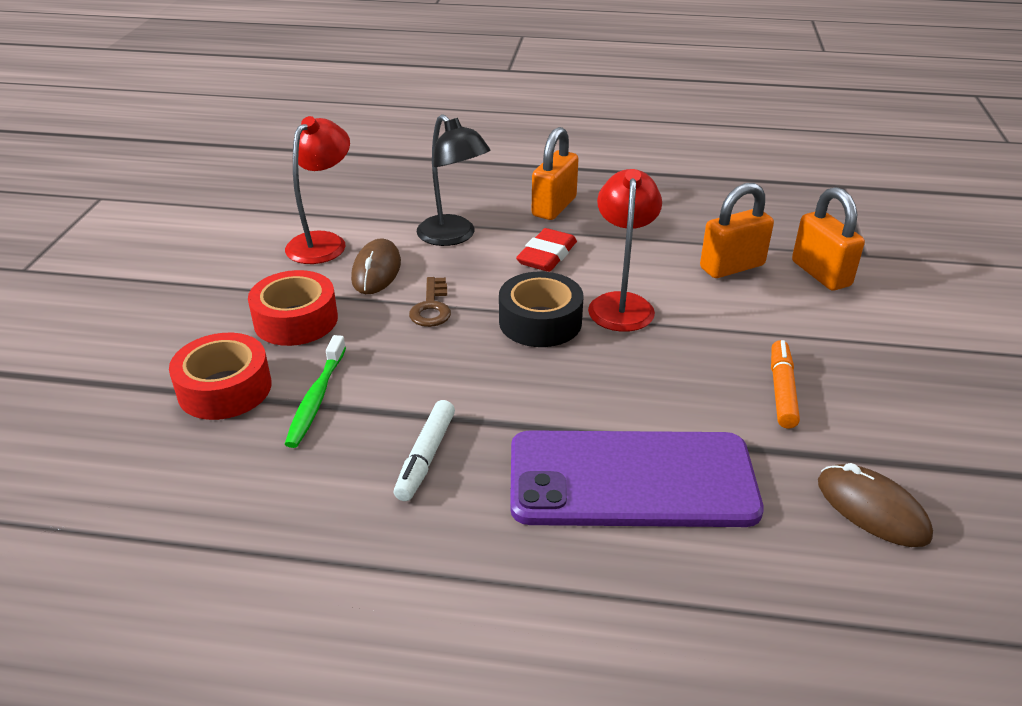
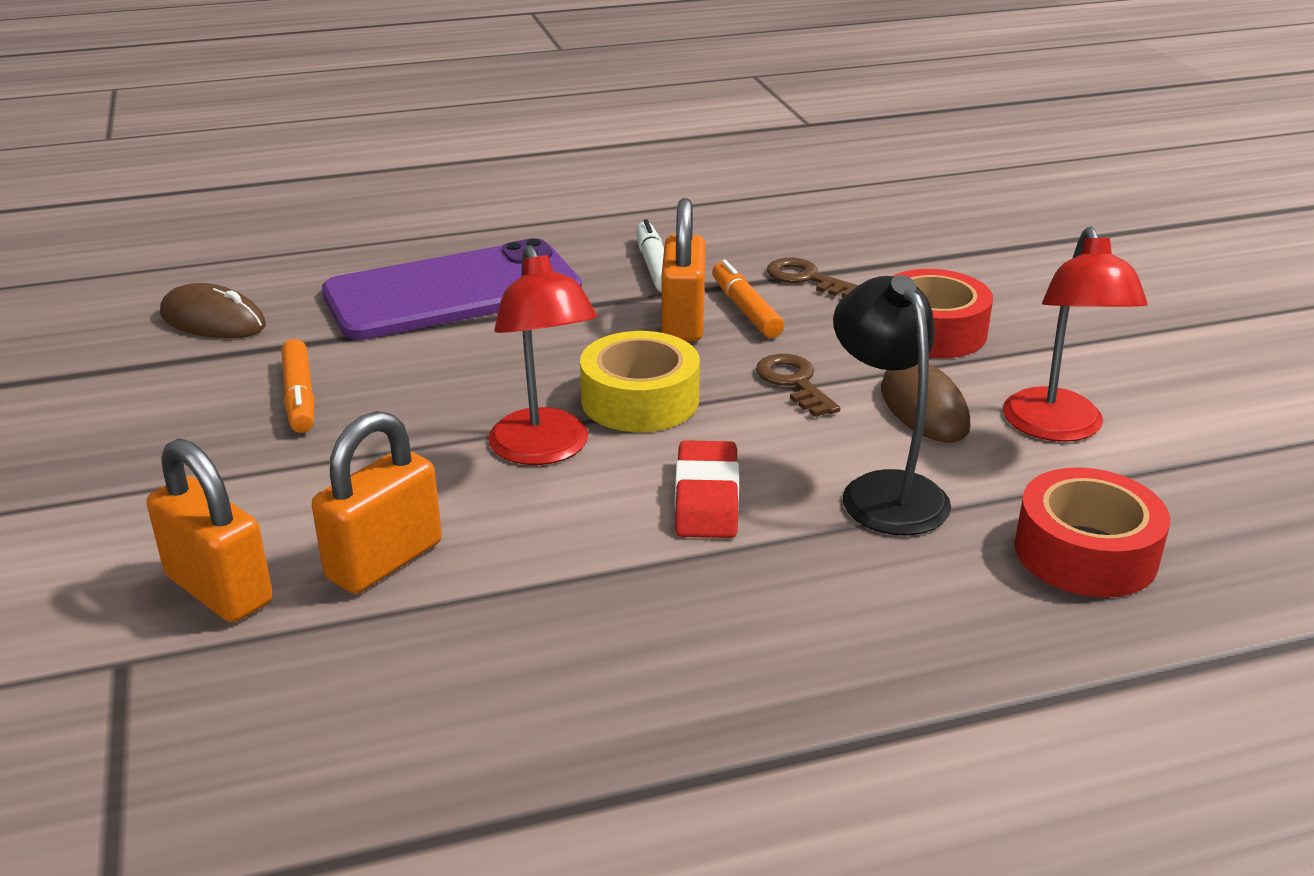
camera: 155 degrees right, 5 degrees down
(225, 389) = (903, 266): red tape -> red tape (1085, 552)
(316, 398) = (806, 278): green toothbrush -> brown key
(399, 379) = (745, 309): none -> orange marker
(453, 237) = (884, 490): black lamp -> black lamp turned 45 degrees clockwise
(540, 322) = (640, 400): black tape -> yellow tape
(554, 207) = (775, 607): orange padlock -> orange padlock (683, 322)

